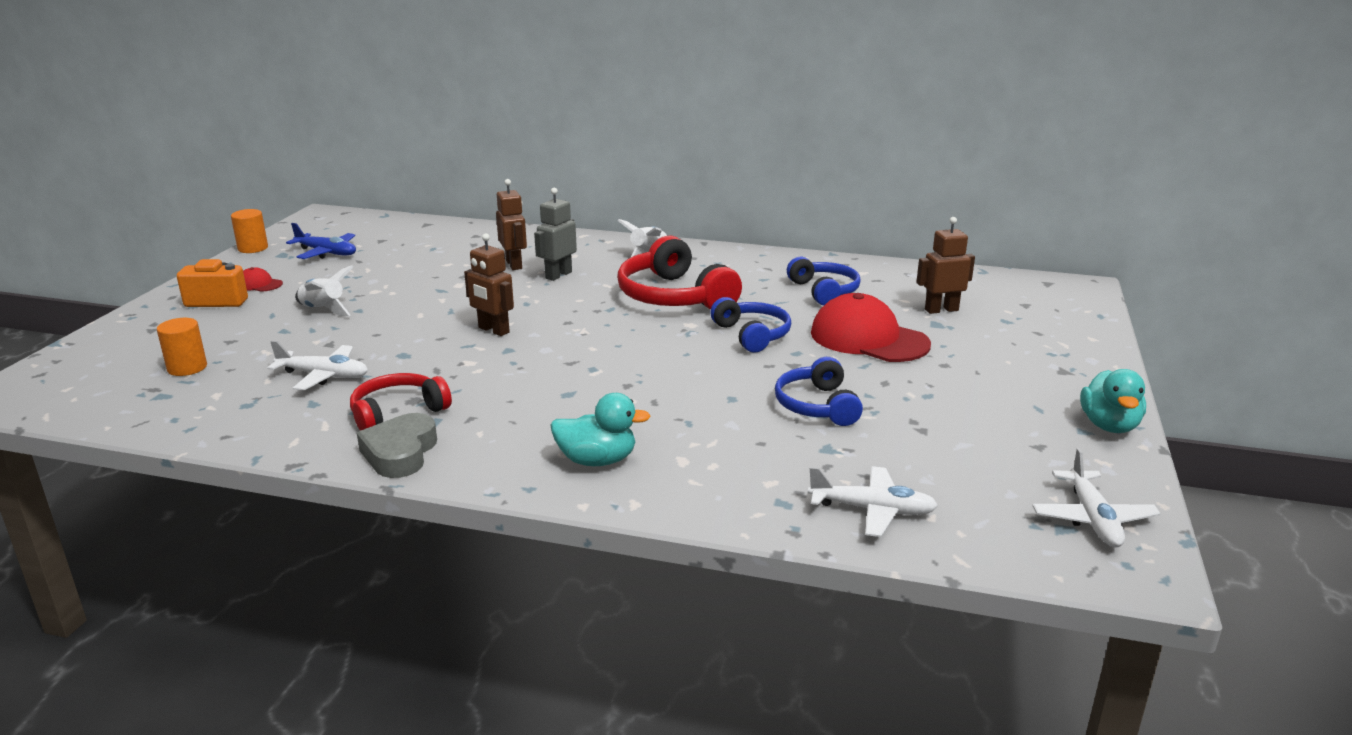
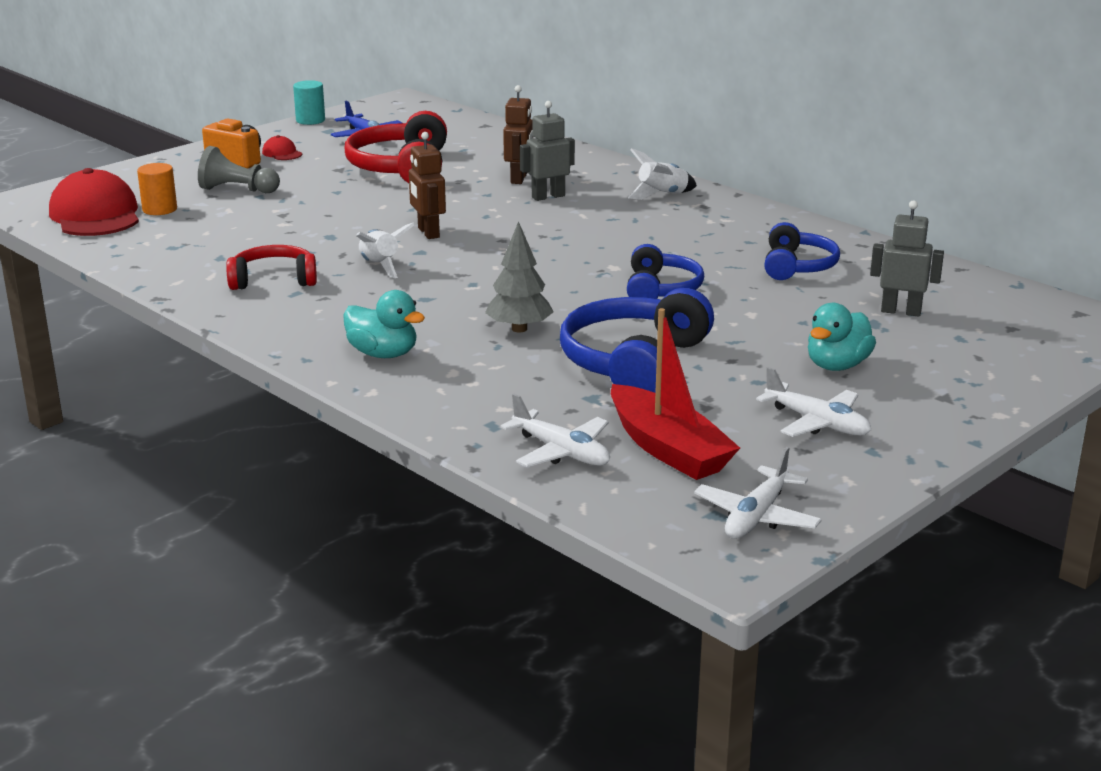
camera: 30 degrees right, 0 degrees up
(253, 248) = (310, 120): orange cylinder -> turquoise cylinder
(253, 329) = (237, 190): none -> grey pawn
(323, 310) = (309, 185): white rocket -> white rocket (380, 266)
(324, 376) = (251, 238): white plane -> white plane (817, 423)
(400, 453) = (242, 309): grey heart -> none
(674, 297) = (633, 239): red headphones -> red headphones (401, 168)
(686, 401) = (519, 329): none -> grey tree
(817, 406) = (634, 362): blue headphones -> blue headphones, size x1.61
(868, 338) = (776, 319): red cap -> red cap (95, 215)
(941, 310) = (901, 311): brown robot -> grey robot
(948, 478) = (668, 449): none -> red boat
(1109, 426) = (909, 454): turquoise duck -> turquoise duck (837, 365)

